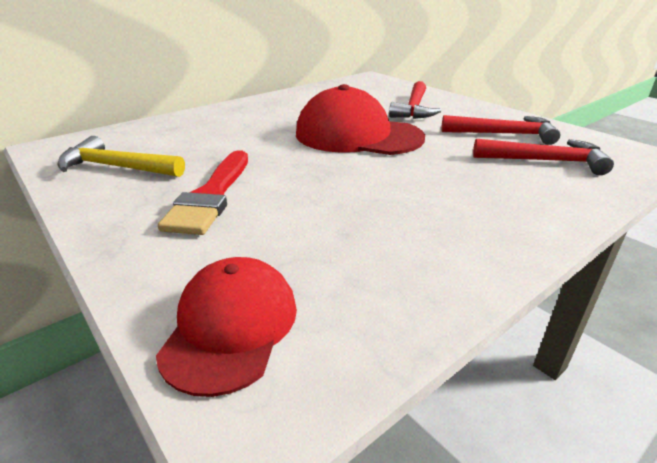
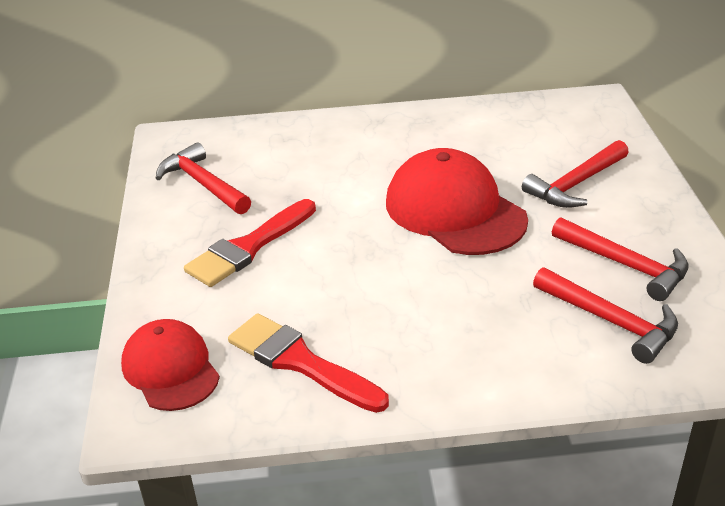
camera: 35 degrees right, 5 degrees up
(117, 167) = (203, 184): yellow hammer -> red hammer
(231, 326) = (170, 369): red cap -> red cap turned 75 degrees counterclockwise
(370, 263) = (301, 362): none -> red brush

